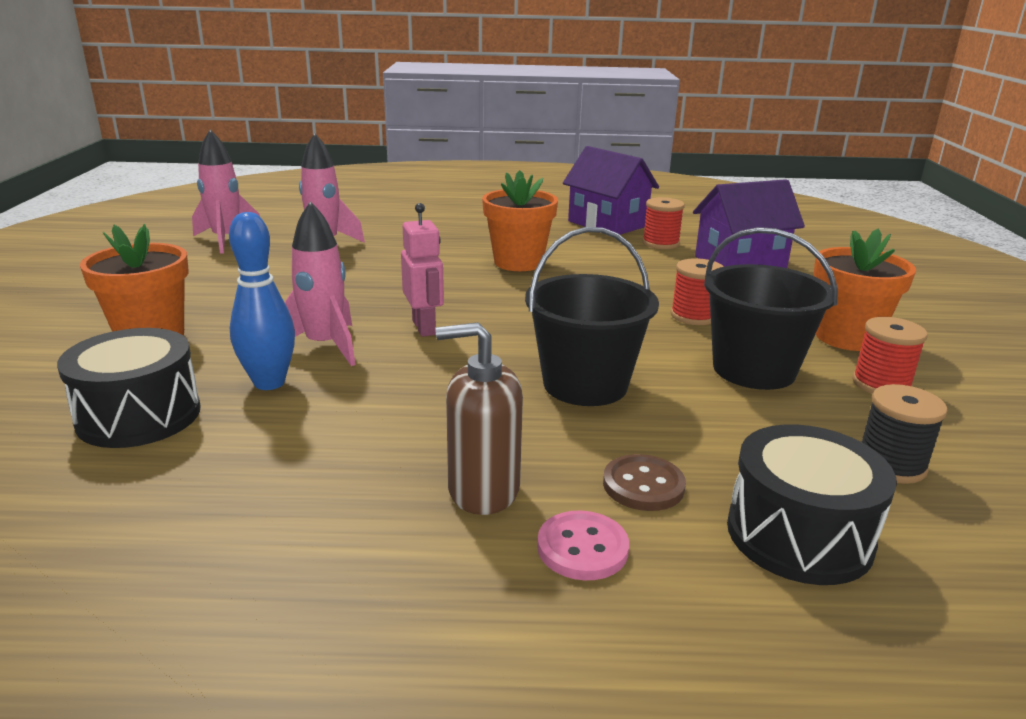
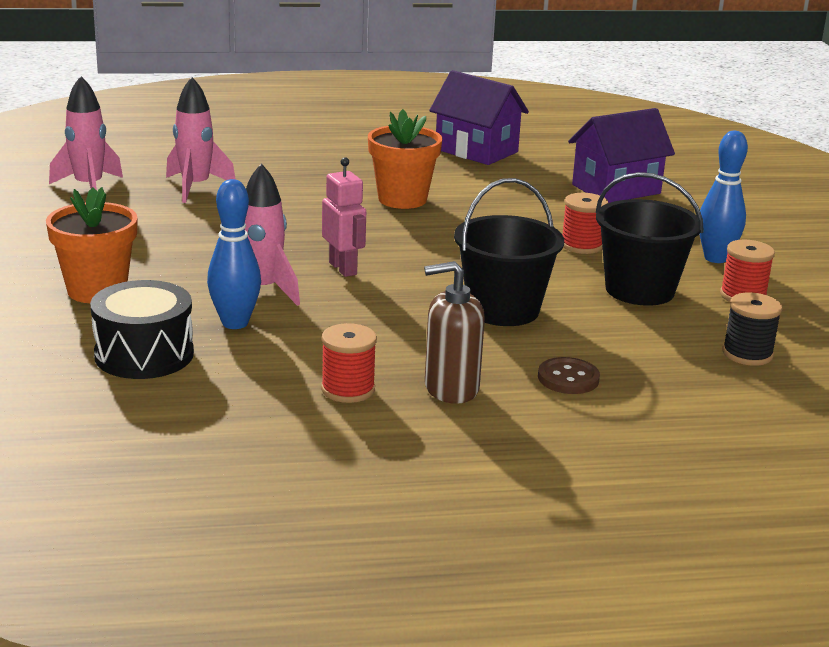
camera: 10 degrees left, 0 degrees up
(582, 548) = (535, 418): pink button -> none
(660, 243) = (535, 171): red spool -> red spool (348, 389)
(799, 535) = (682, 401): black drum -> none
(846, 337) = (715, 258): orange flower pot -> blue bowling pin

